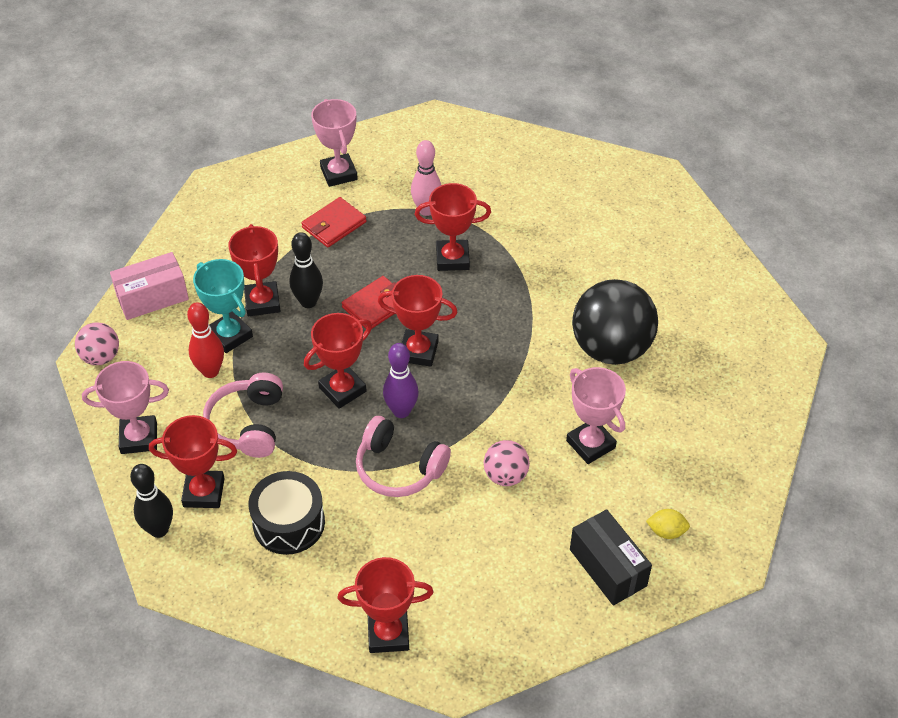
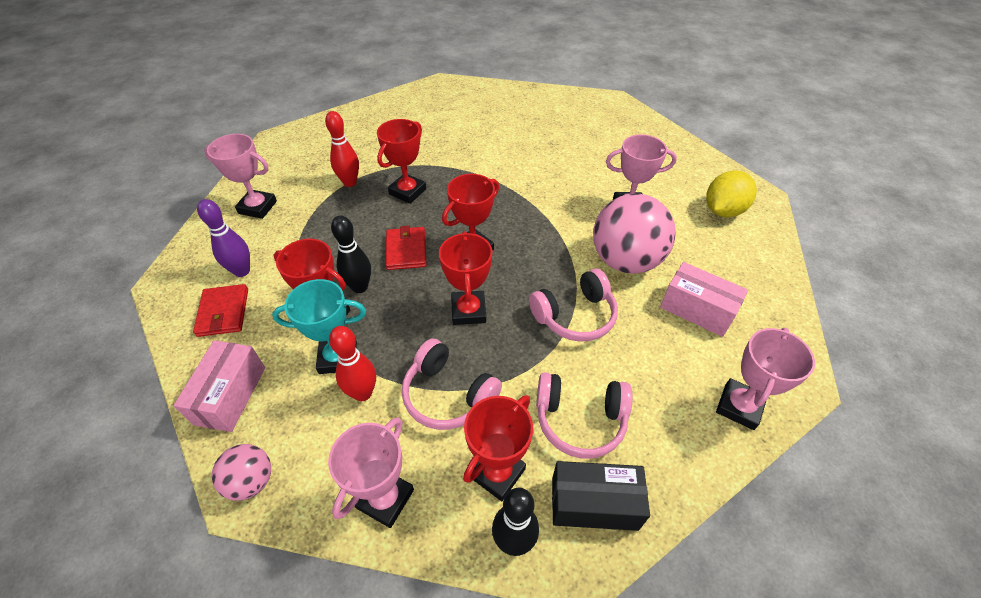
camera: 55 degrees left, 0 degrees up
(289, 523) = (580, 420): black drum -> pink headphones
(334, 225) = (302, 234): red wallet -> red wallet (223, 312)
(388, 634) = (739, 406): red trophy -> pink trophy
(401, 411) = (521, 287): purple bowling pin -> purple bowling pin (242, 271)
(426, 210) = (350, 182): pink bowling pin -> red bowling pin
(485, 561) = (697, 310): none -> pink box
(505, 476) = (625, 261): pink ball -> pink ball, size x1.97
(608, 567) = (738, 250): black box -> black box (594, 503)
(611, 348) = (556, 163): black ball -> none
(666, 531) = (723, 211): yellow lemon -> yellow lemon, size x1.93

